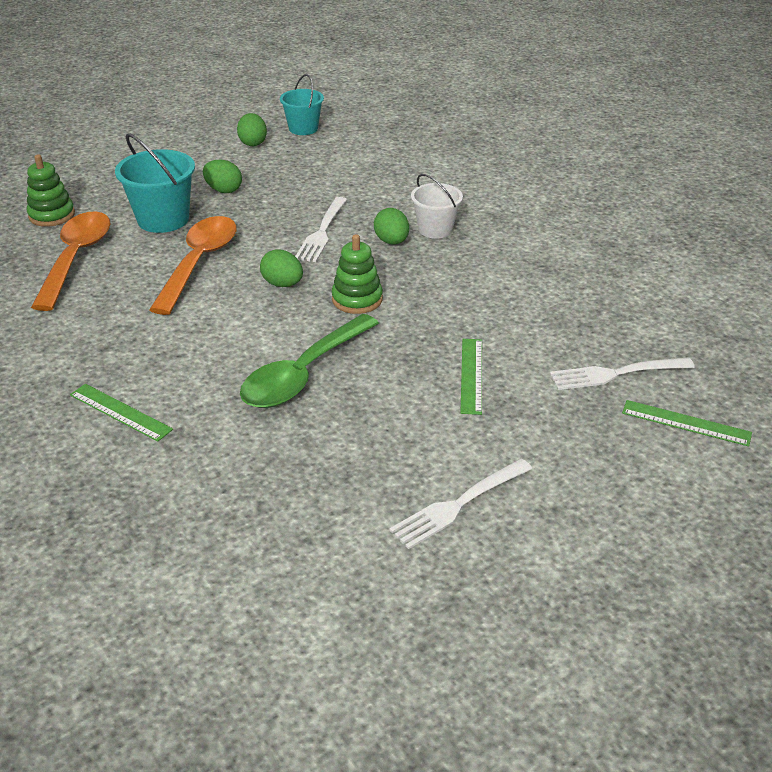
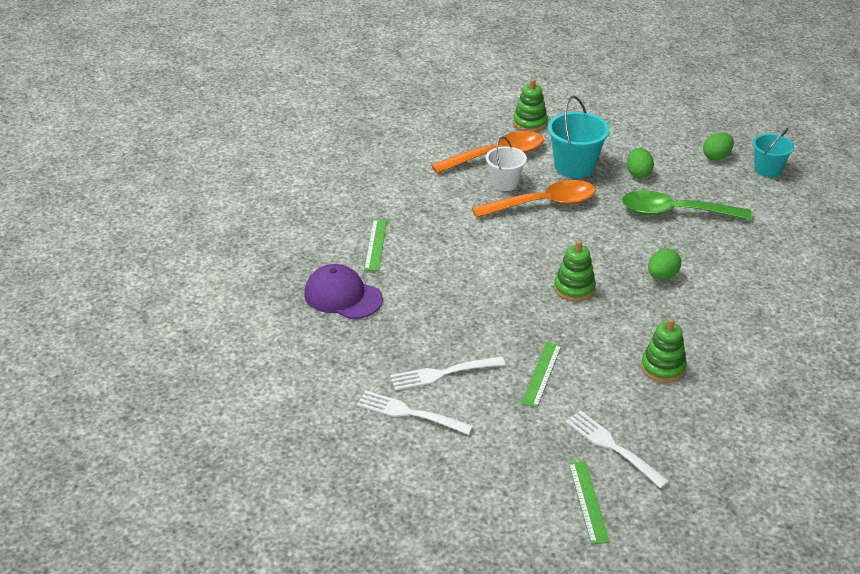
camera: 60 degrees right, 0 degrees up
(188, 481) = (343, 296): none -> purple cap
(282, 284) = (557, 249): green egg -> none
(303, 374) = (473, 298): green spoon -> green spoon (675, 212)
(322, 231) = (638, 239): white fork -> white fork (443, 373)
(435, 229) = (703, 291): white bucket -> white bucket (505, 183)
(472, 375) = (542, 374): green ruler -> green ruler turned 45 degrees counterclockwise
(524, 296) = (663, 368): none -> green stacking toy

